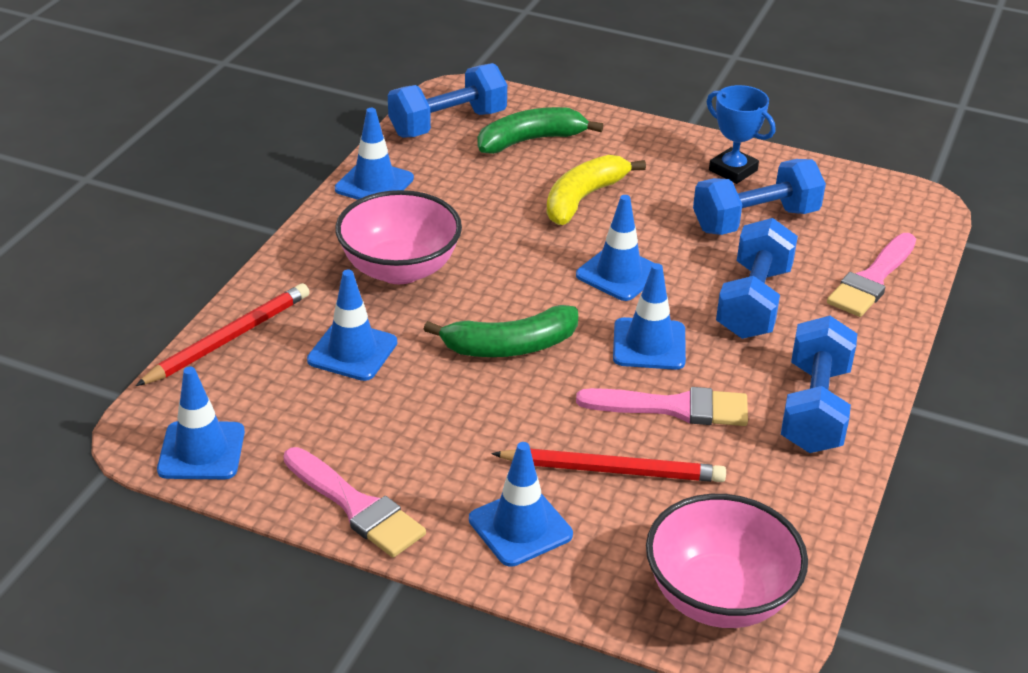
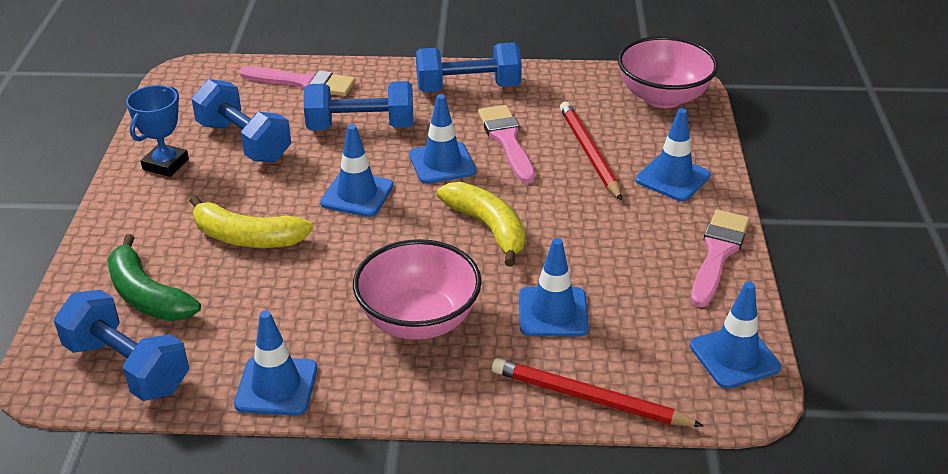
camera: 110 degrees left, 0 degrees up
(510, 346) = (488, 228): green banana -> yellow banana

